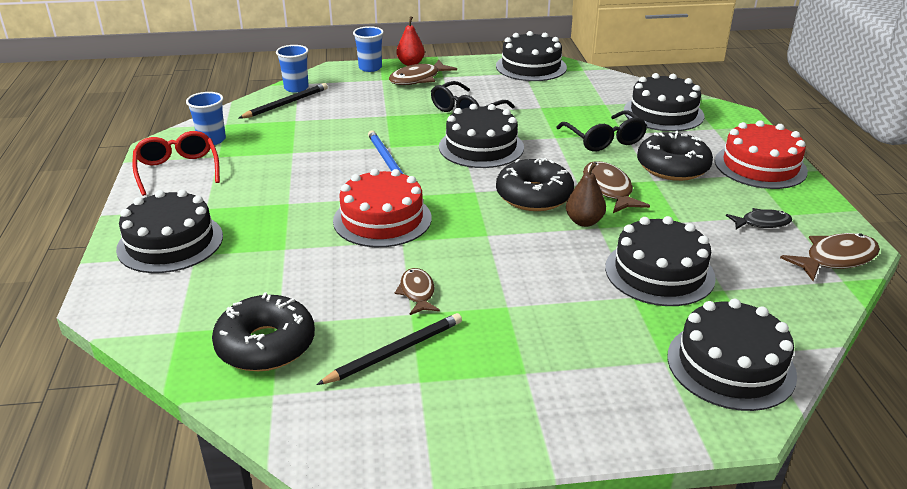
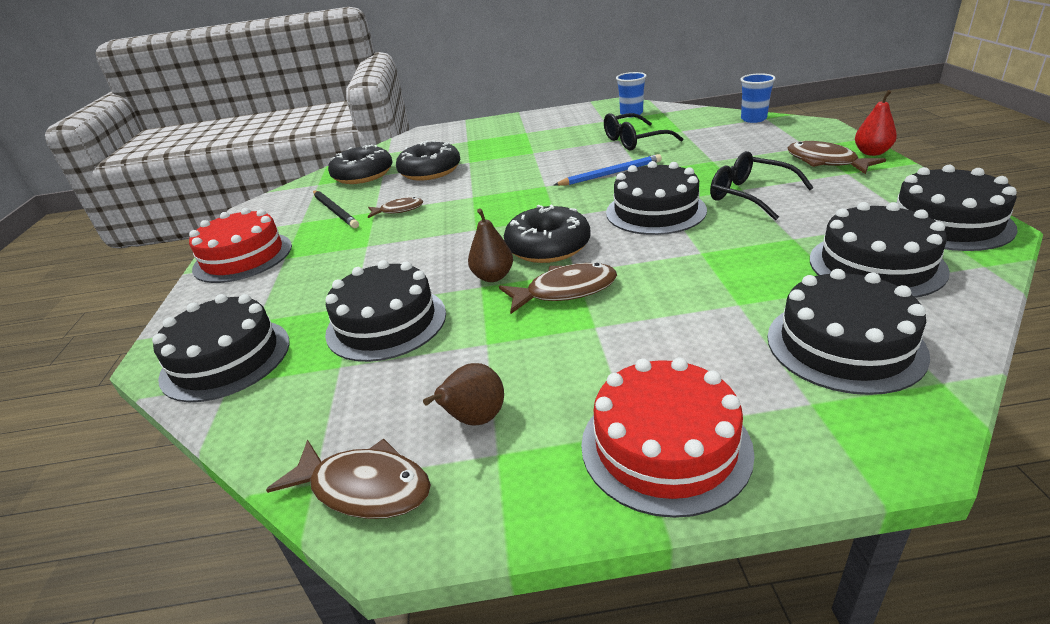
camera: 95 degrees right, 0 degrees up
(170, 242) = (482, 132): black cake -> black cake (876, 264)
(177, 170) = (580, 115): red glasses -> none
(286, 103) = (715, 122): black pencil -> none
(370, 68) = (836, 137): blue cup -> none
(382, 219) = (506, 185): red cake -> red cake (243, 257)
(604, 140) = (708, 287): black glasses -> black glasses (634, 141)
(672, 167) = (638, 344): black donut -> black donut (430, 171)
(762, 223) = (475, 420): black fish -> brown pear
(835, 259) = (364, 488): brown fish -> brown fish turned 45 degrees counterclockwise

